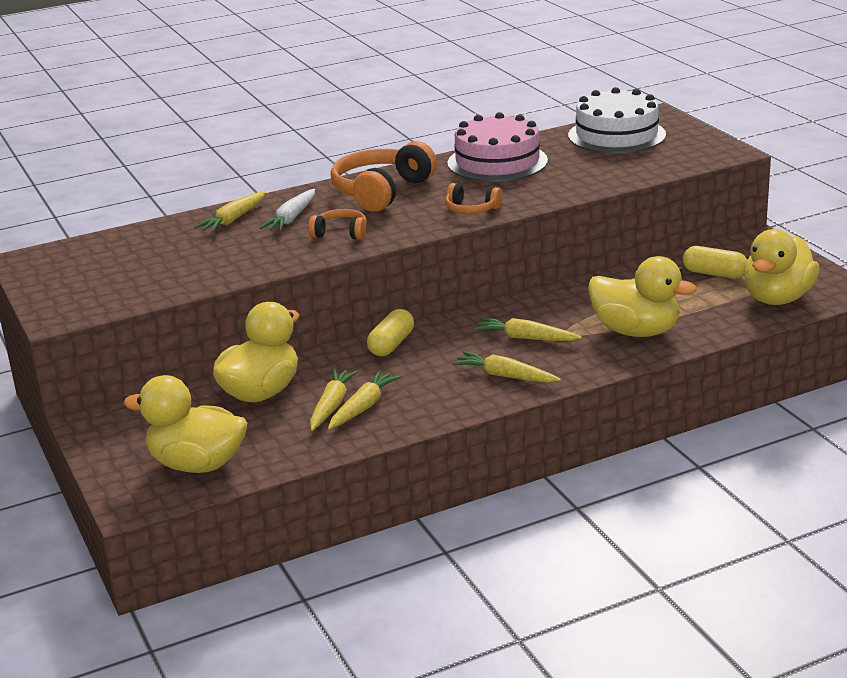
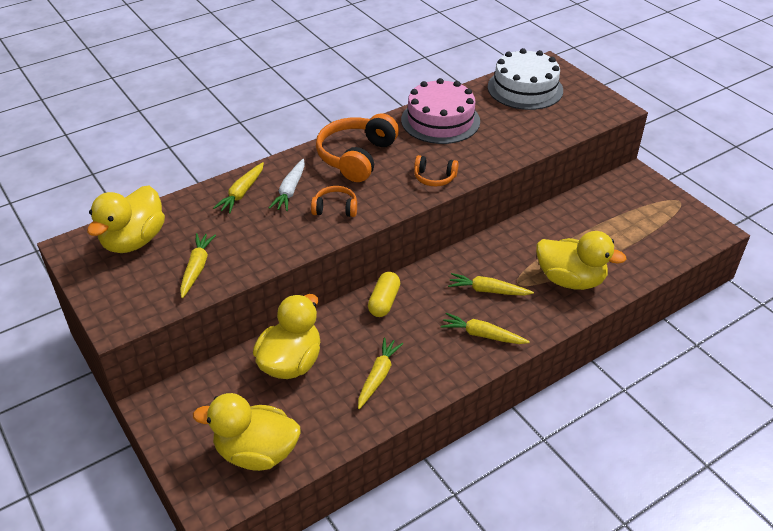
camera: 10 degrees left, 15 degrees up
(332, 406) = (352, 376): yellow carrot -> yellow carrot (197, 268)
(714, 274) = (613, 214): yellow capsule -> none
(777, 298) = (666, 240): yellow duck -> yellow duck (134, 241)

